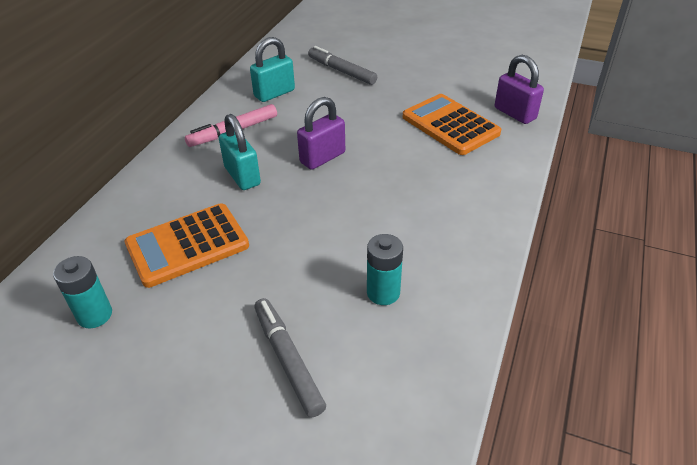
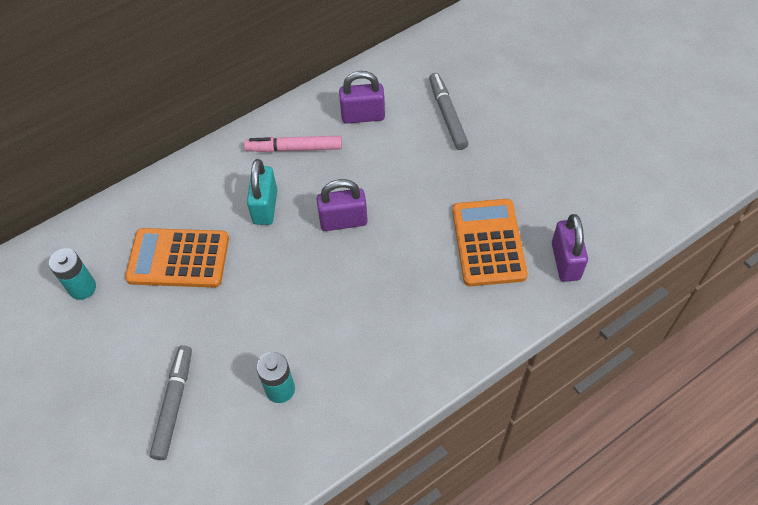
camera: 35 degrees right, 15 degrees up
(274, 93) = (363, 116): turquoise padlock -> purple padlock

